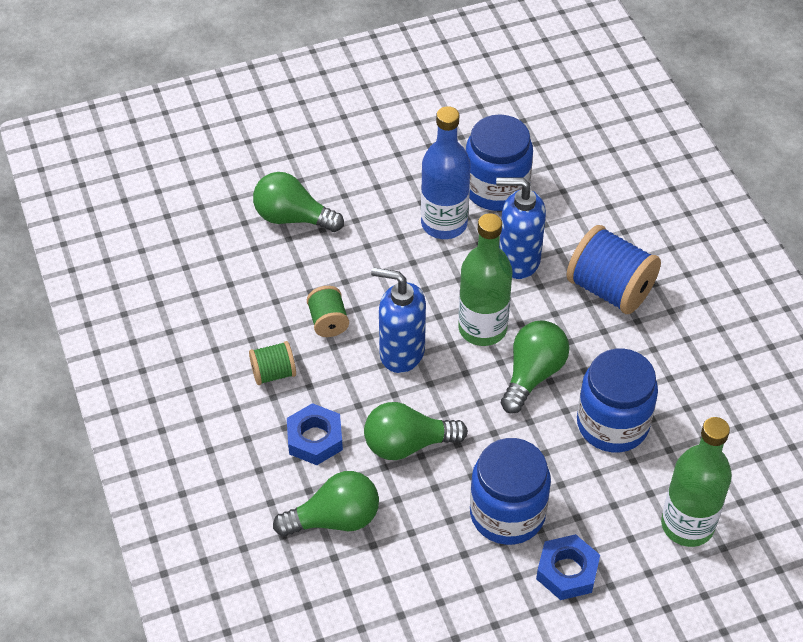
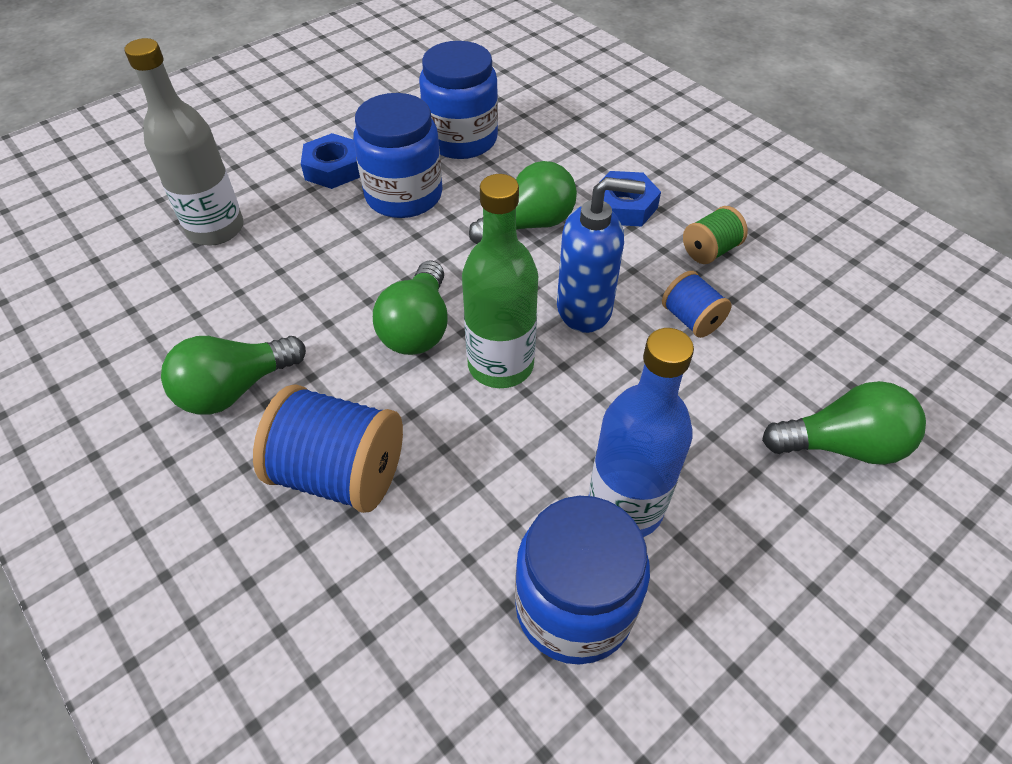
camera: 160 degrees right, 0 degrees up
(328, 322) = (691, 319): green spool -> blue spool
(335, 519) = (564, 154): green light bulb -> green light bulb (235, 389)
(518, 260) = (489, 478): blue soap dispenser -> none
(612, 424) = (309, 300): blue jar -> blue jar (461, 139)
(687, 525) = (215, 229): green bottle -> grey bottle

